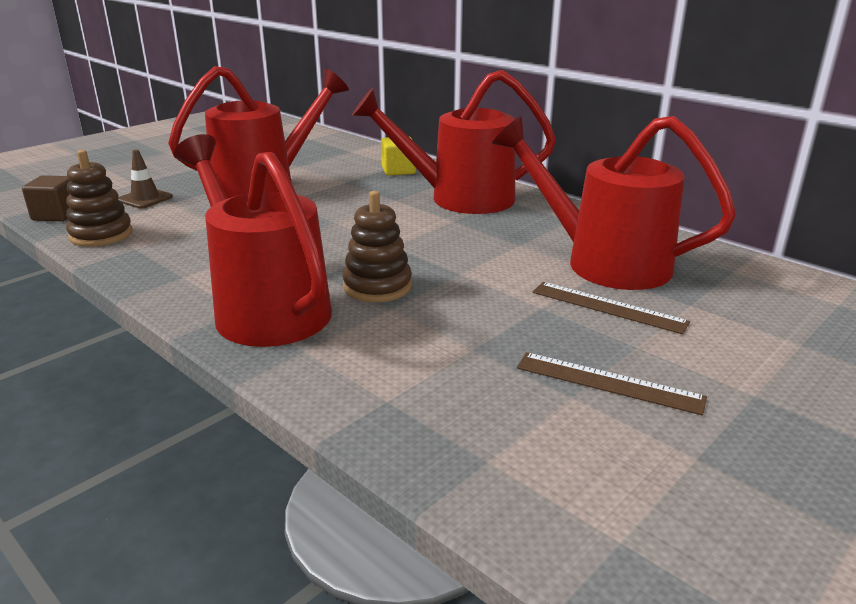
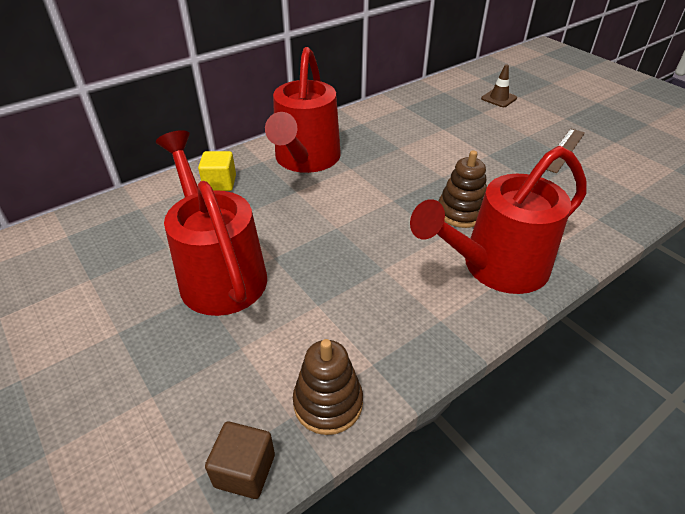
camera: 80 degrees left, 15 degrees up
(145, 199) = (219, 377): brown traffic cone -> brown traffic cone (499, 98)
(602, 262) = (429, 125): red watering can -> none
(608, 307) = (487, 135): brown ruler -> none

